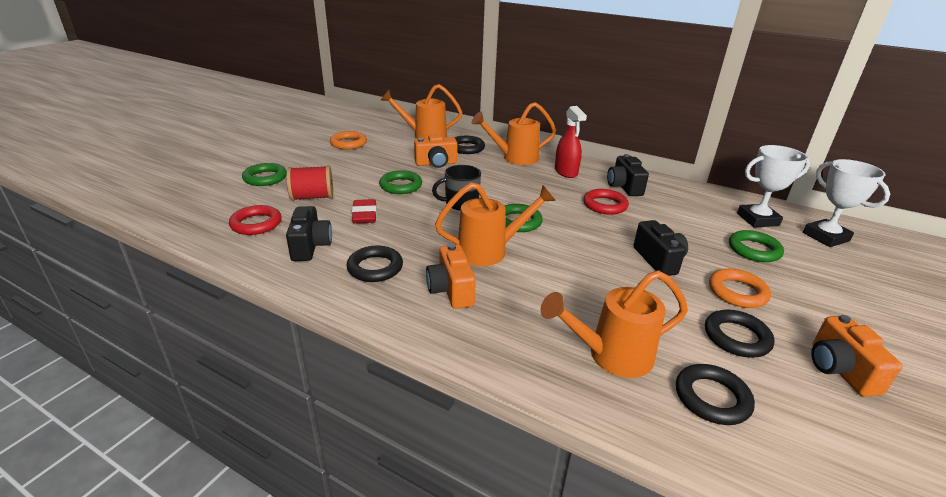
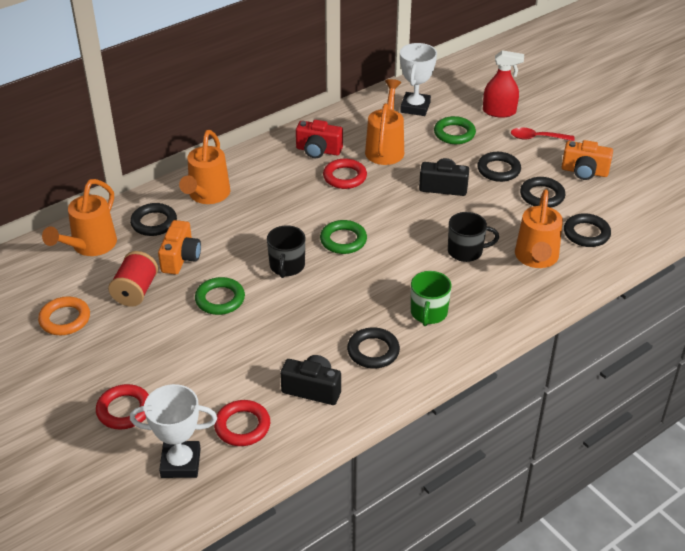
camera: 65 degrees left, 10 degrees up
(265, 178) = (124, 410): green ring -> red ring
(312, 197) = (205, 374): red spool -> red spool (135, 291)
(364, 215) = (270, 340): red eraser -> none
(451, 290) = (428, 313): orange camera -> green mug
(489, 251) = (383, 274): orange watering can -> orange watering can (385, 148)
(566, 172) = (263, 173): red spray bottle -> red spray bottle (499, 111)
(571, 296) = (466, 251): none -> black mug
(624, 187) = (318, 150): black camera -> red camera
(737, 292) = (498, 170): orange ring -> black ring
(825, 237) = (456, 90): white trophy -> white trophy (180, 463)
(840, 311) = (537, 138): none -> red spoon

